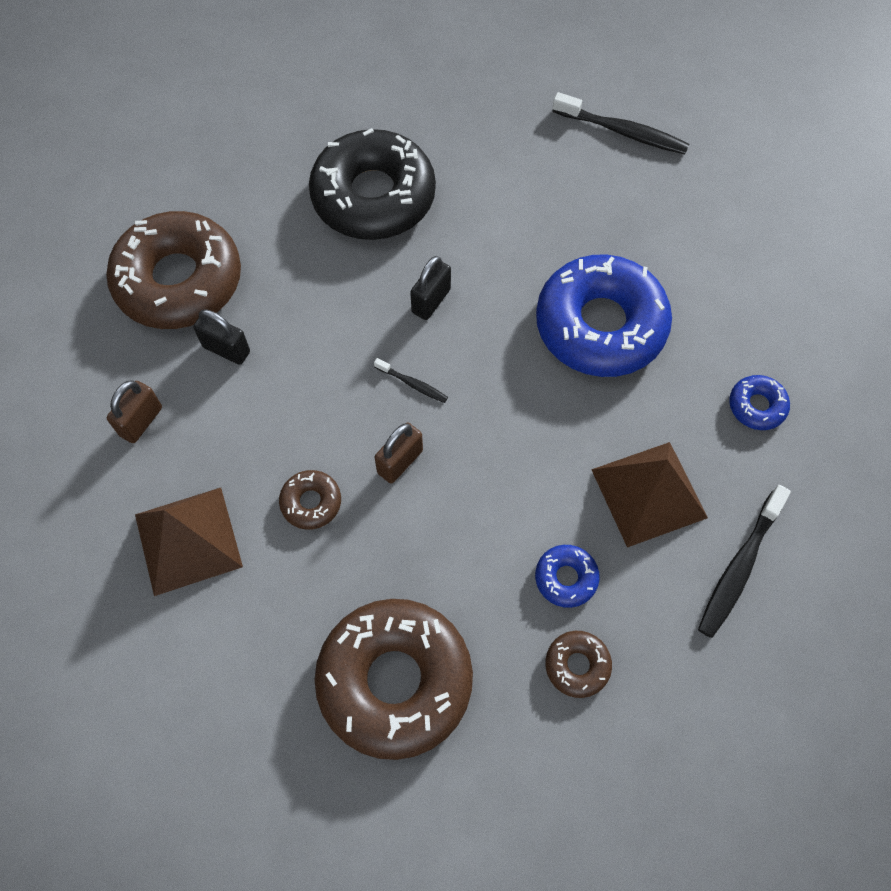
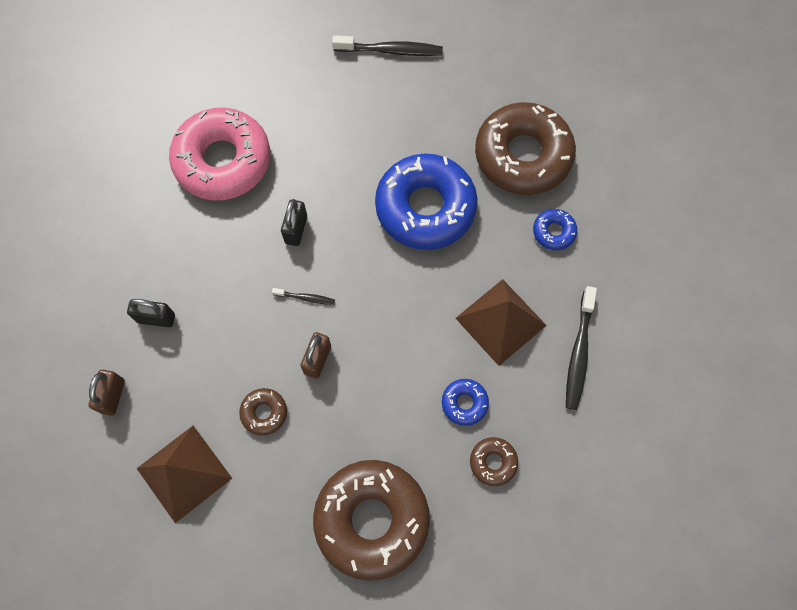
camera: 20 degrees left, 5 degrees up
(179, 280) = (98, 276): brown donut -> brown donut (523, 156)
(373, 196) = (223, 161): black donut -> pink donut

